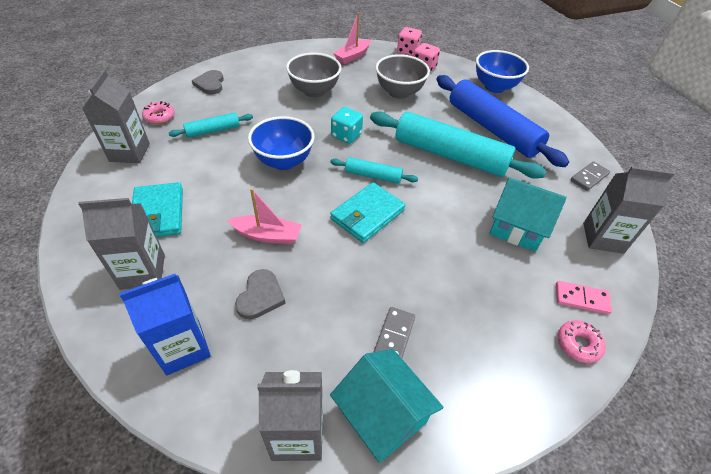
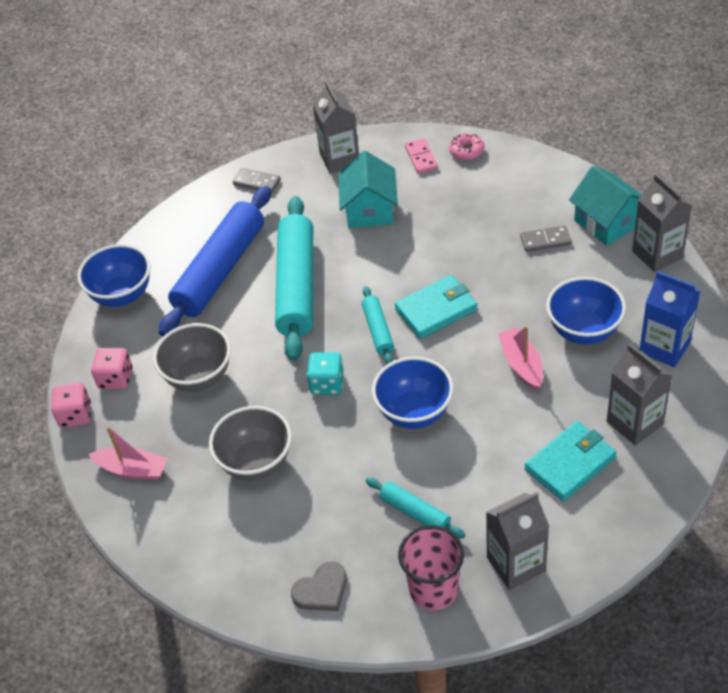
camera: 110 degrees left, 0 degrees up
(159, 117) = (433, 589): pink donut -> pink cup
(260, 296) = (583, 331): grey heart -> blue bowl
(367, 214) = (436, 310): turquoise wallet -> turquoise wallet turned 45 degrees counterclockwise
(382, 415) = (607, 222): turquoise house -> turquoise house turned 60 degrees counterclockwise

